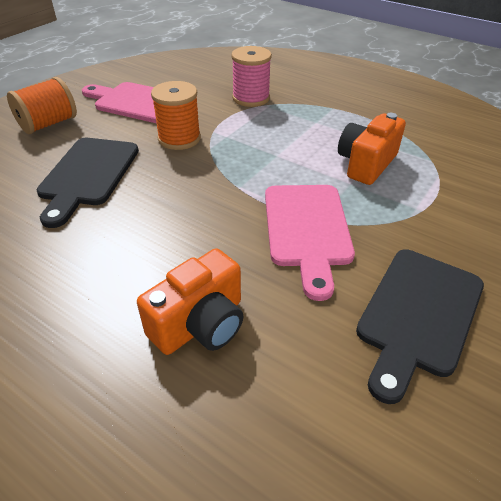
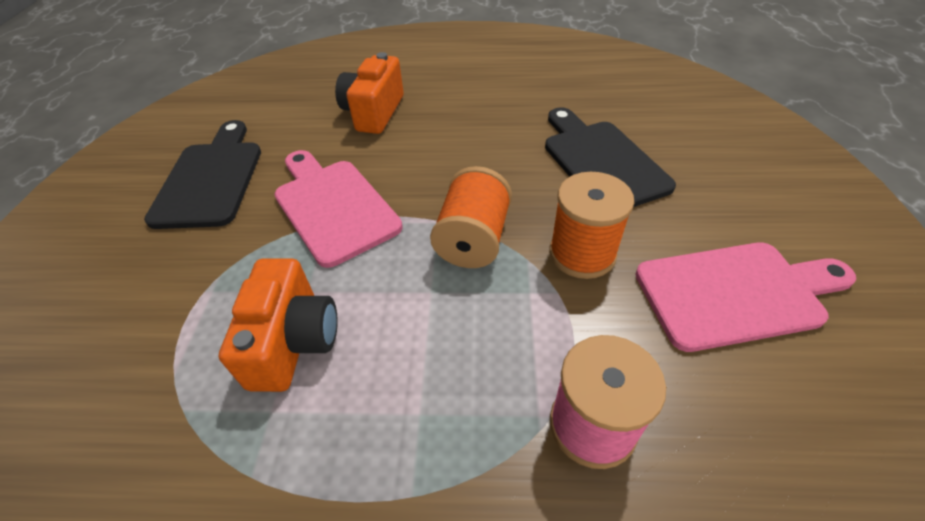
camera: 150 degrees right, 5 degrees up
(48, 124) = (757, 194): orange spool -> orange spool (473, 240)

